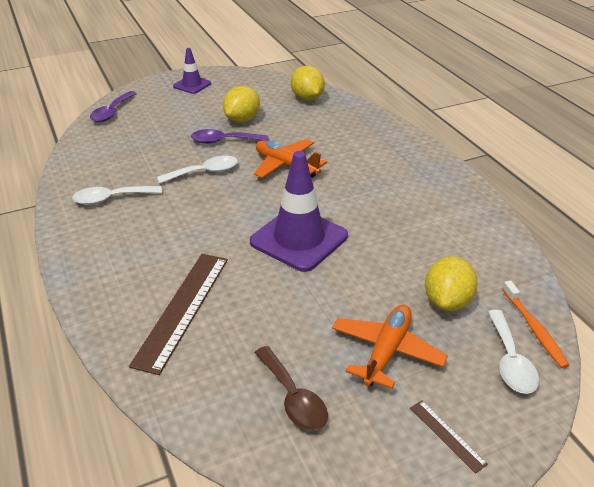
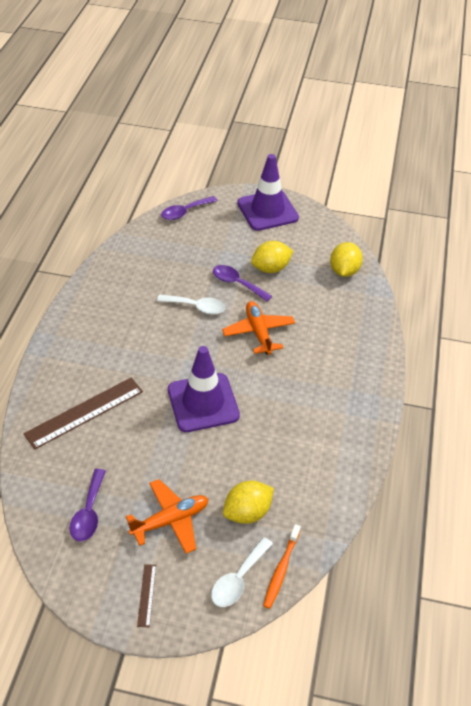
camera: 35 degrees right, 10 degrees up
(111, 199) = (117, 297): white spoon -> none
(192, 85) = (267, 210): purple traffic cone -> purple traffic cone, size x1.85
(293, 398) = (89, 512): brown spoon -> purple spoon

